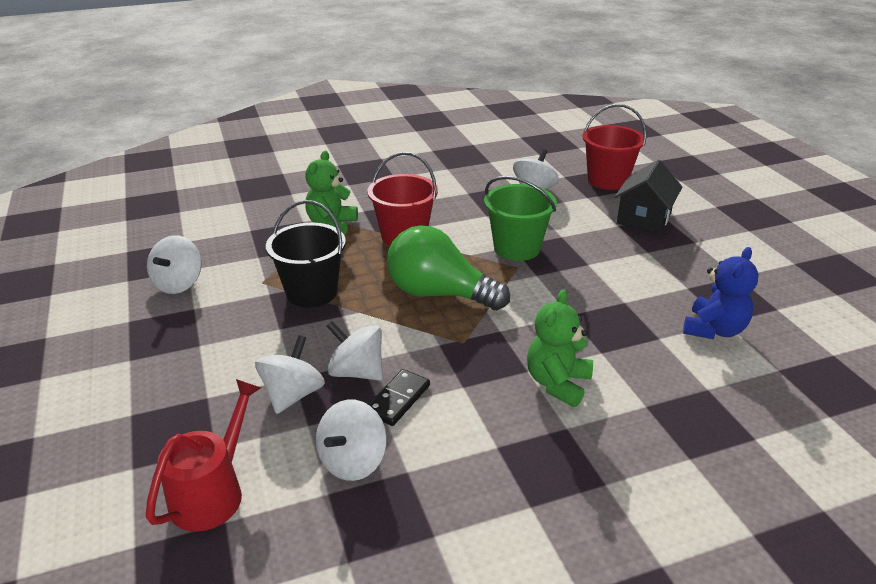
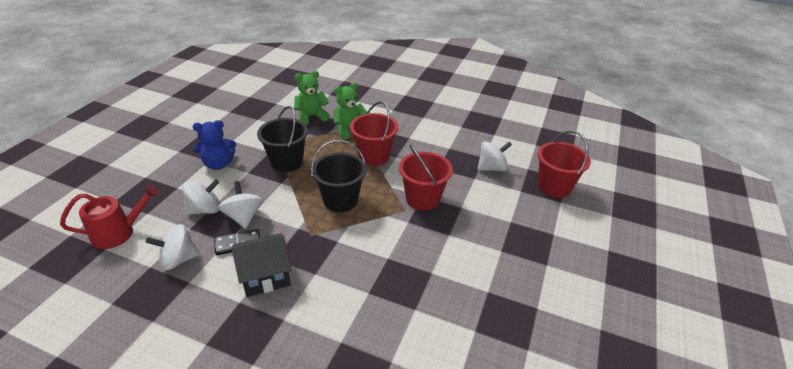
camera: 40 degrees right, 5 degrees up
(179, 284) = (244, 124): white spinning top -> none
(439, 294) = (340, 200): green light bulb -> black bucket
(517, 248) = (422, 199): green bucket -> red bucket
(557, 383) = (318, 292): green teddy bear -> green teddy bear (311, 116)
(644, 218) = (536, 227): black house -> black house (265, 276)
(714, 330) = (458, 330): blue teddy bear -> blue teddy bear (218, 164)

